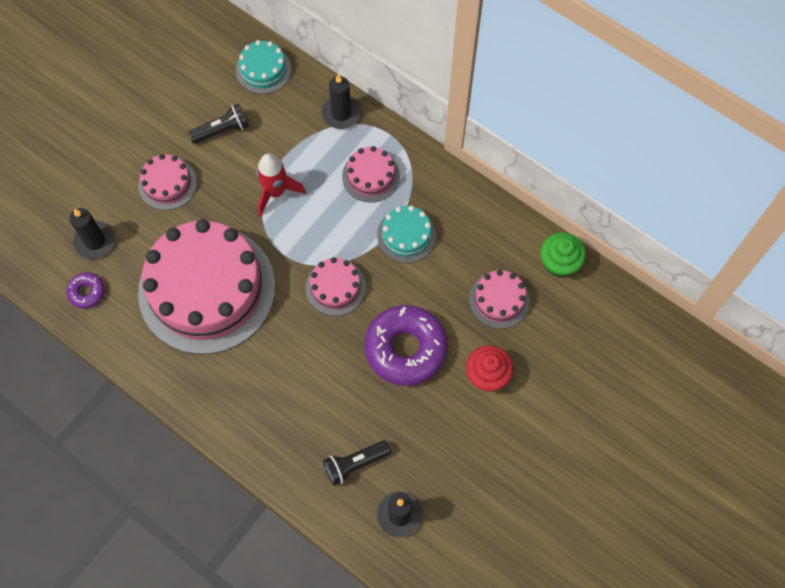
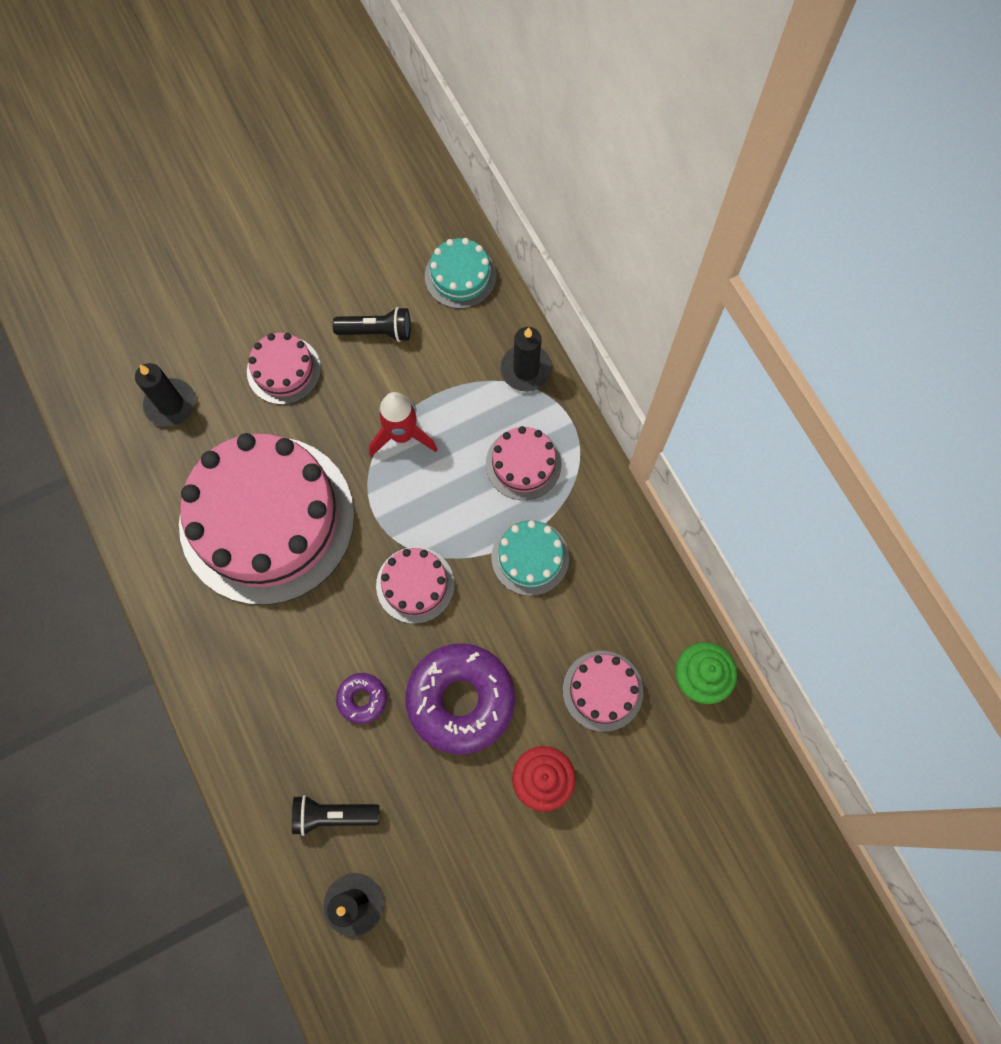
camera: 25 degrees right, 5 degrees up
(87, 292) = (133, 462): purple donut -> purple donut (362, 699)

